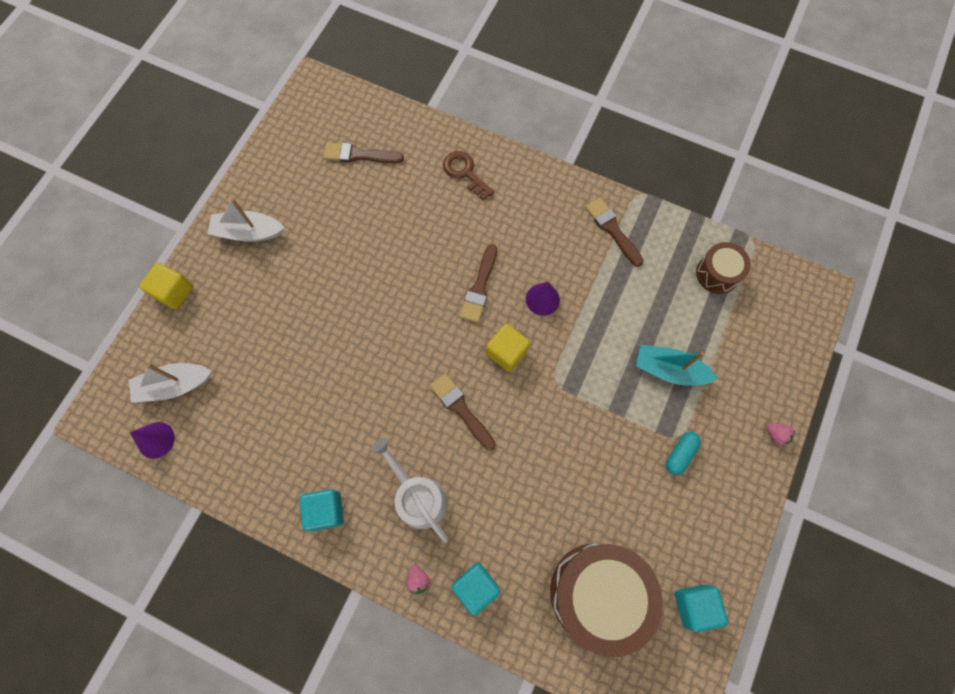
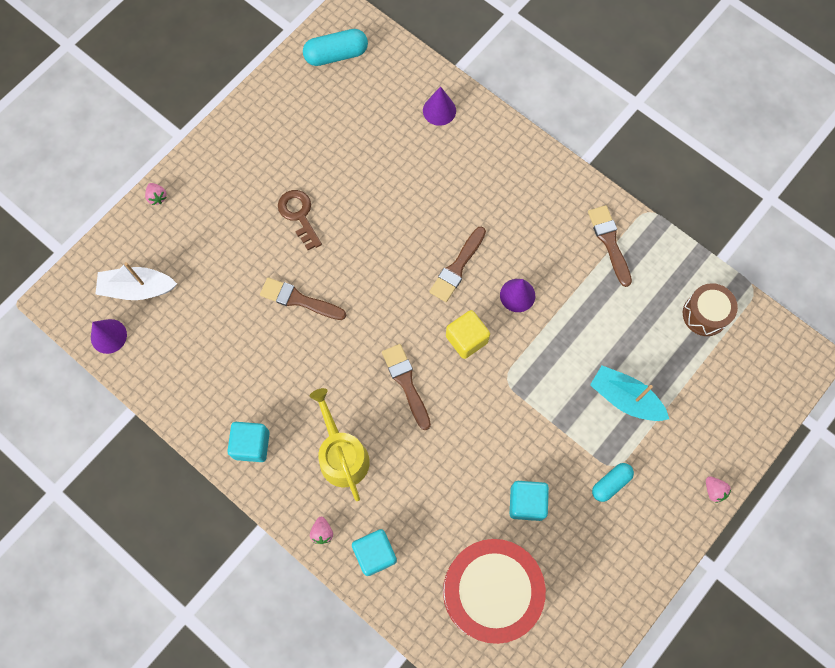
camera: 15 degrees right, 0 degrees up
(174, 292) = (157, 197): yellow cube -> pink strawberry
(248, 232) = (243, 155): white boat -> none
(314, 120) = (336, 55): none -> turquoise capsule
(359, 155) = (372, 102): brown brush -> brown brush (299, 300)
(417, 496) = (342, 455): white watering can -> yellow watering can
(423, 148) = (439, 110): none -> purple cone
(465, 173) = (474, 146): brown key -> brown key (299, 215)
(597, 593) = (490, 591): brown drum -> red drum
(694, 605) = (580, 629): turquoise cube -> turquoise cube (526, 502)

